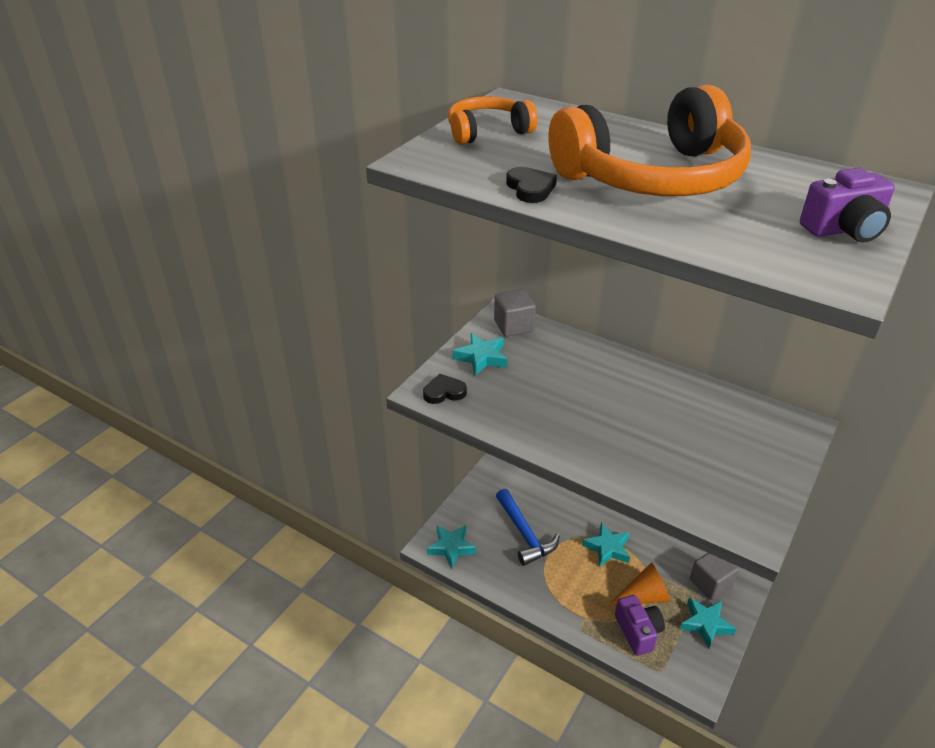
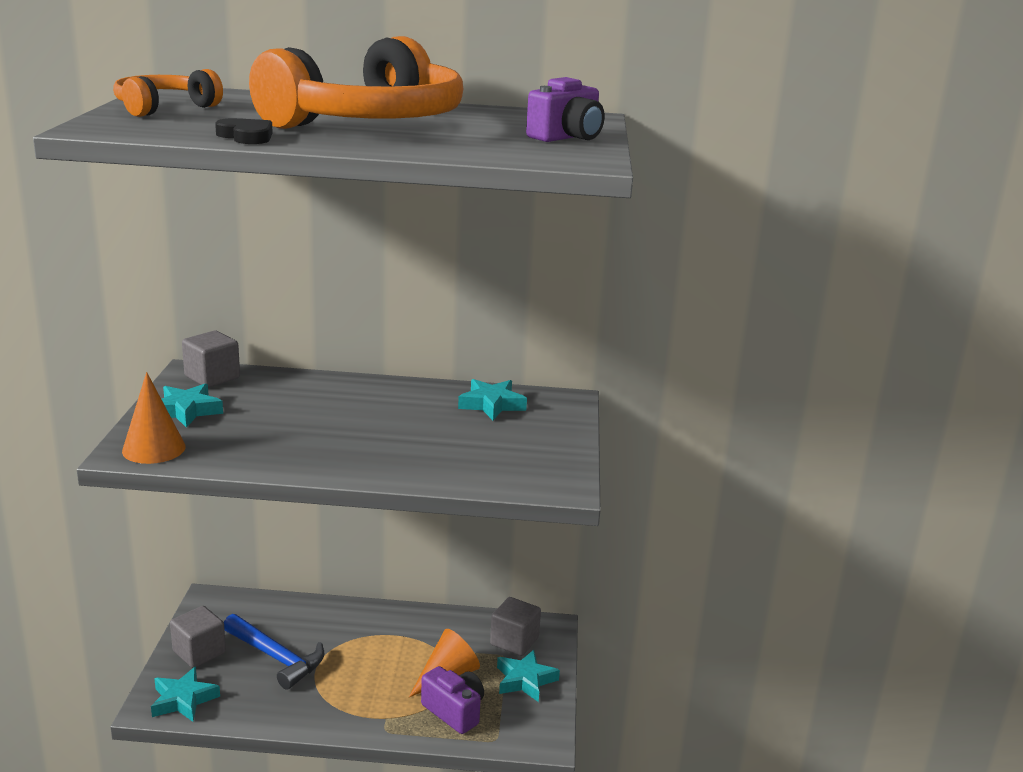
camera: 30 degrees left, 15 degrees down
(444, 392) = (154, 448): black heart -> orange cone
(474, 510) = (199, 652): none -> grey cube
(607, 548) = (385, 642): turquoise star -> turquoise star (492, 404)

